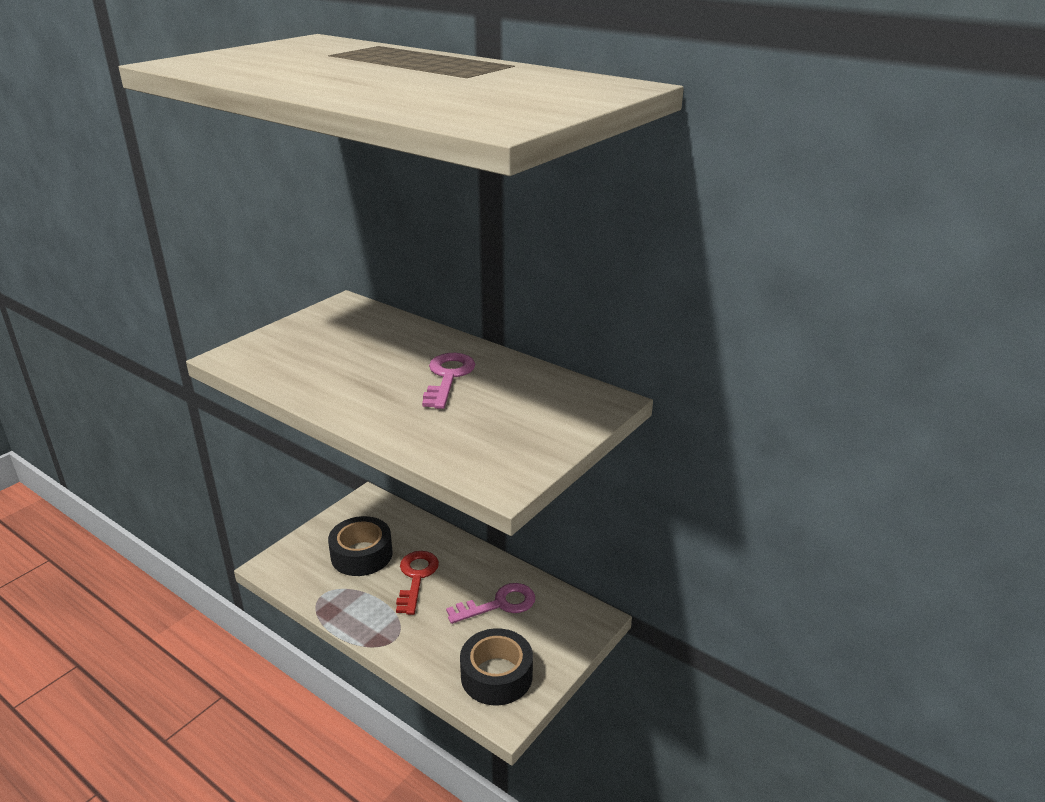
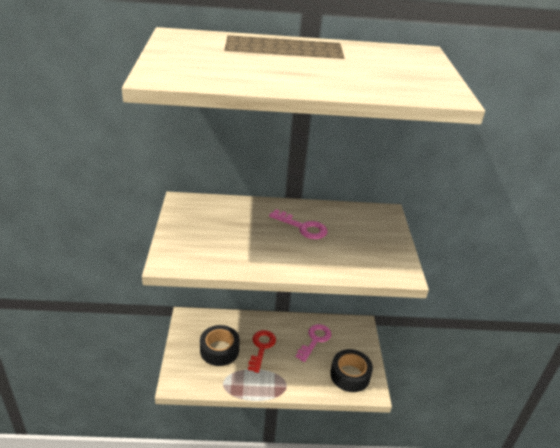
camera: 40 degrees left, 5 degrees up
(416, 577) = (261, 347): red key -> red key turned 45 degrees clockwise
(448, 377) = (303, 227): pink key -> pink key turned 150 degrees clockwise

